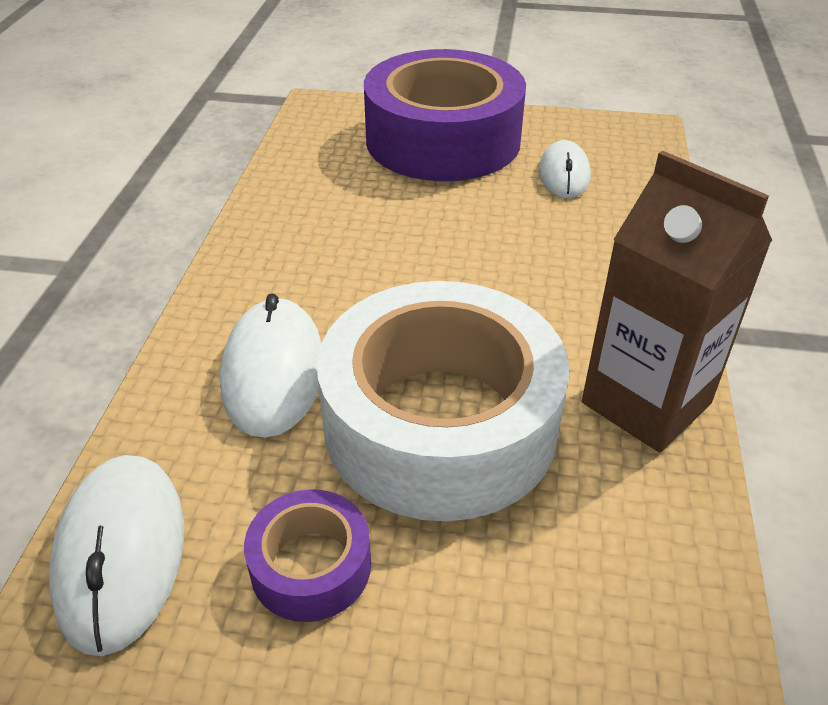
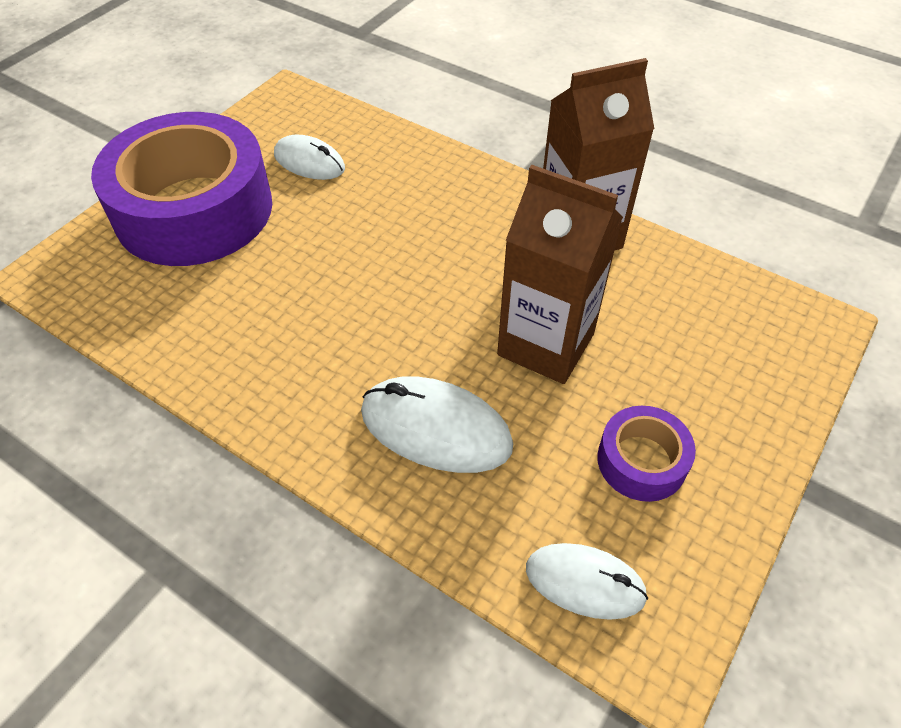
camera: 65 degrees left, 10 degrees up
(121, 553) = (585, 582): white mouse -> white mouse, size x0.67
(440, 424) = (546, 344): white tape -> brown carton

